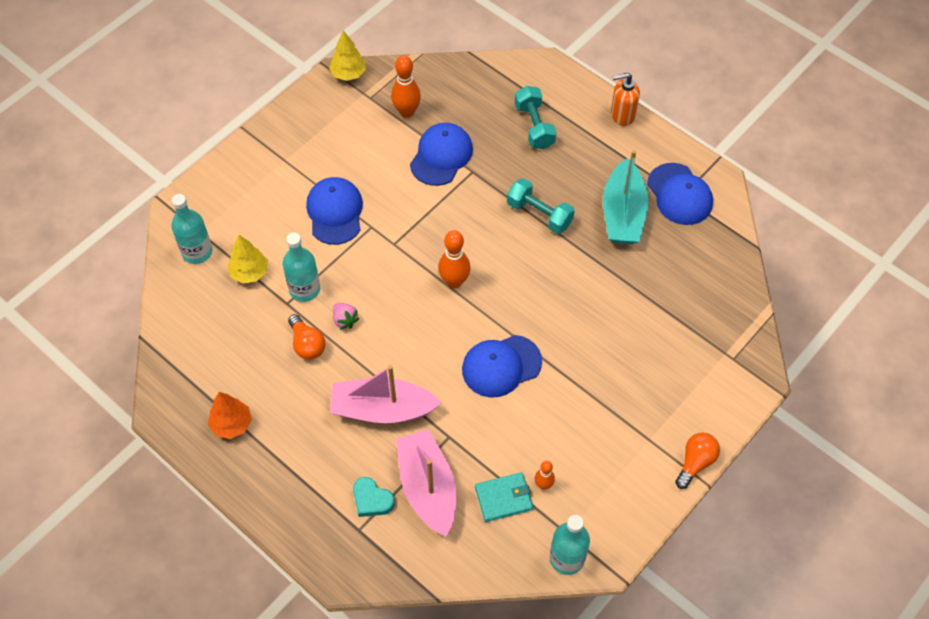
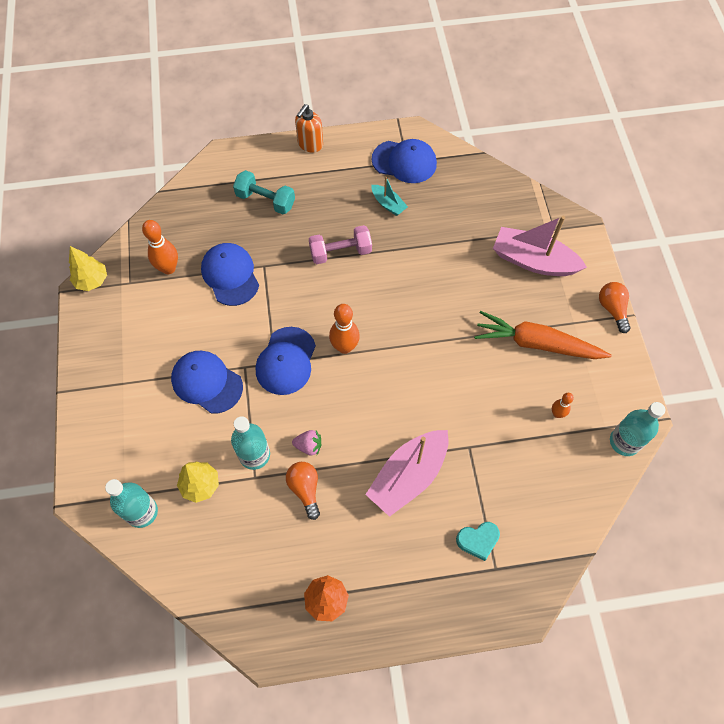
camera: 50 degrees left, 5 degrees up
(307, 344) = (305, 489): orange light bulb -> orange light bulb turned 120 degrees counterclockwise
(428, 488) = (499, 493): pink boat -> pink boat (533, 261)
(501, 366) = (441, 369): blue cap -> blue cap (286, 361)
(504, 498) = (547, 447): turquoise wallet -> none
(539, 214) = (340, 252): turquoise dumbbell -> pink dumbbell
(598, 423) = (536, 343): none -> orange carrot
(623, 214) = (388, 204): turquoise boat -> turquoise boat, size x0.50

